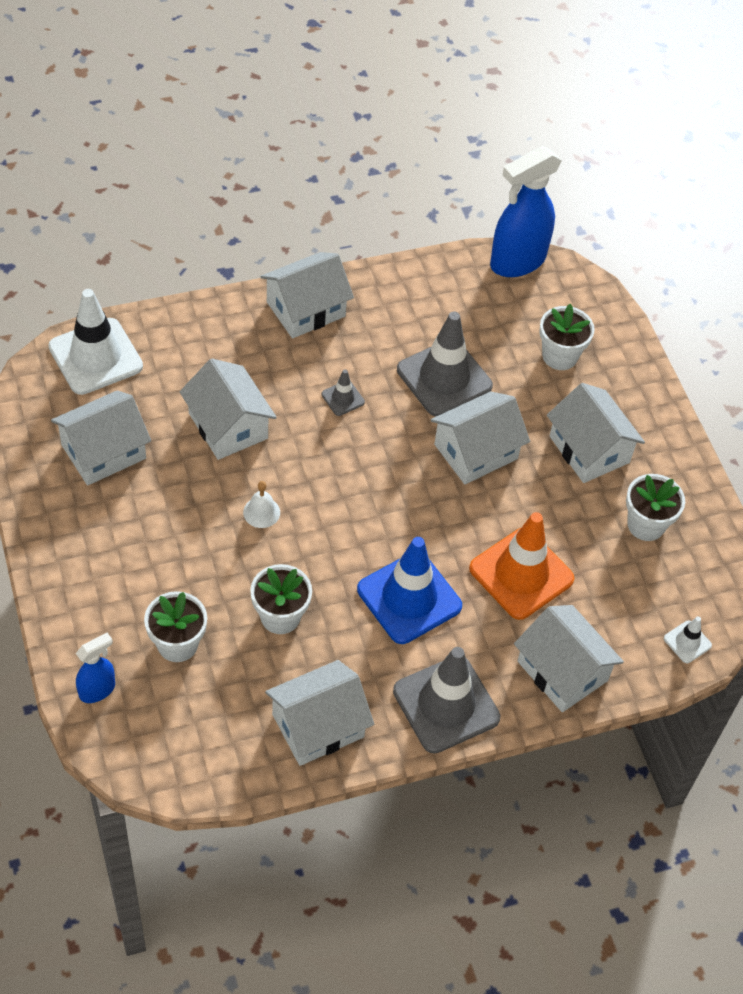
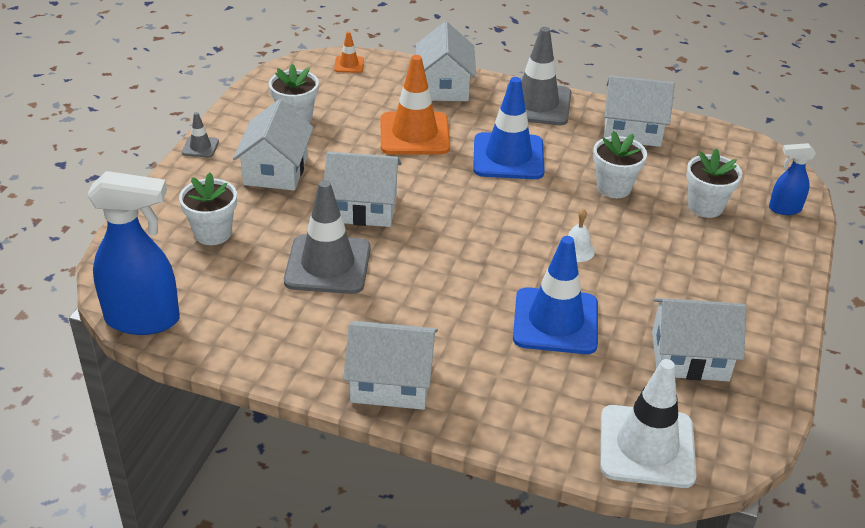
camera: 140 degrees left, 15 degrees down
(228, 426) = (555, 321): white house -> blue traffic cone
(343, 398) = (432, 293): grey traffic cone -> grey traffic cone (200, 147)
(687, 642) = (349, 65): white traffic cone -> orange traffic cone

